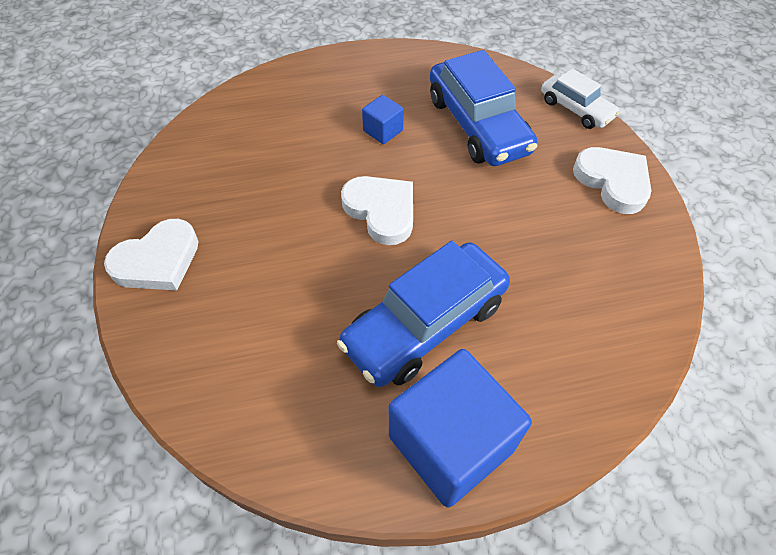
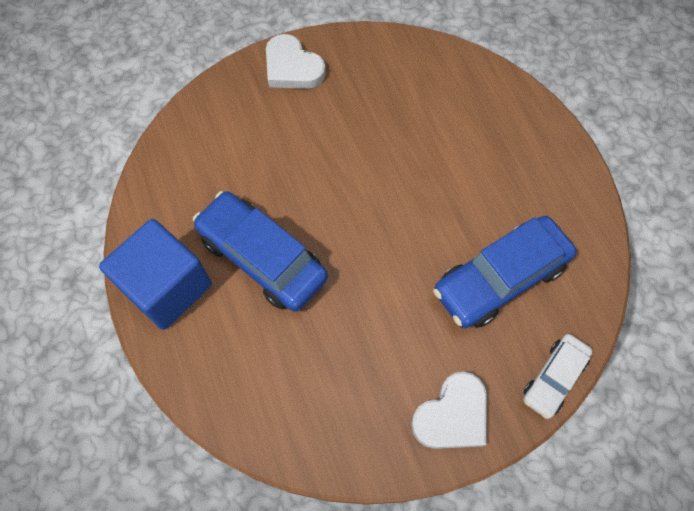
camera: 80 degrees right, 10 degrees up
(381, 211) = (370, 209): white heart -> none
(383, 131) = (468, 194): blue cube -> none

